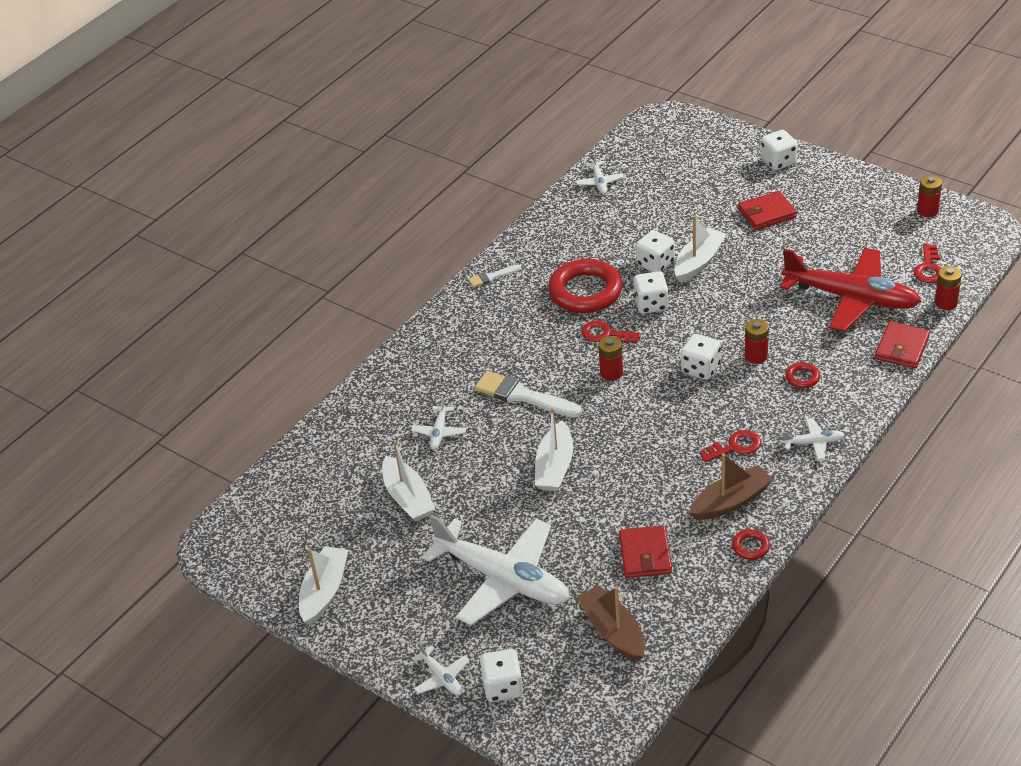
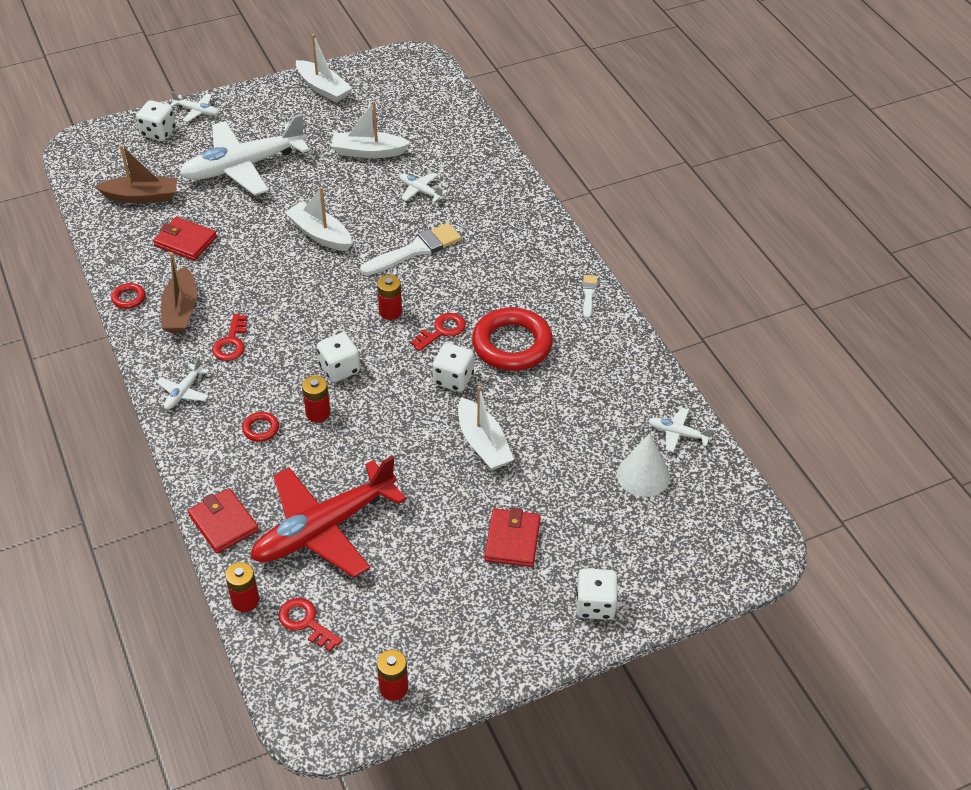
camera: 115 degrees right, 5 degrees up
(441, 677) = (196, 111): white plane -> white plane turned 150 degrees counterclockwise
(653, 182) = (643, 475): none -> white cone
(655, 264) = (508, 411): white dice -> none

